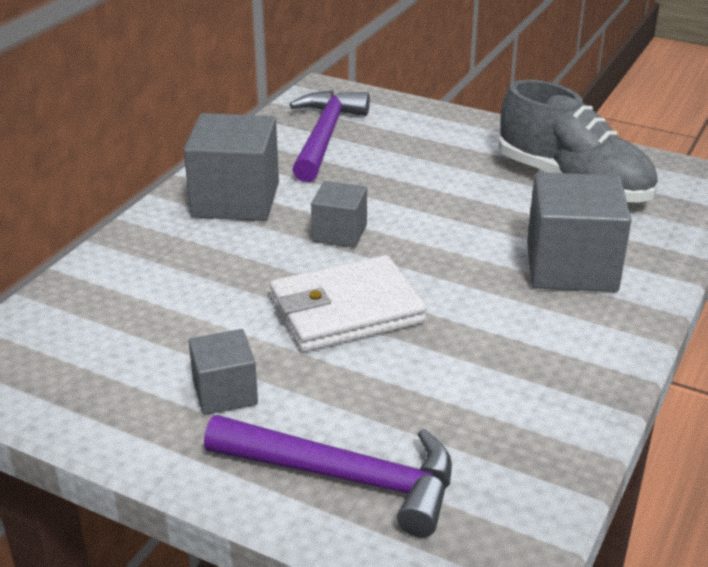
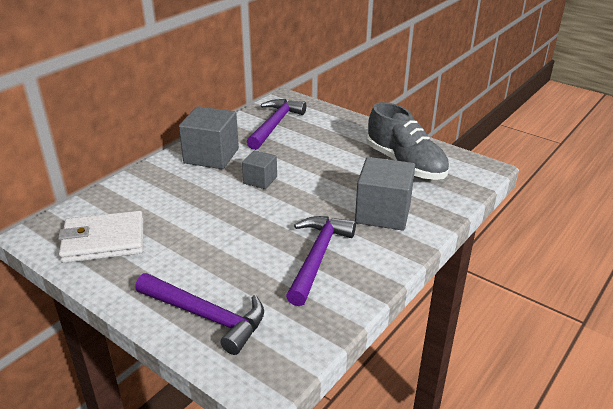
camera: 10 degrees right, 0 degrees up
(225, 392) = (162, 261): grey cube -> none
(346, 310) = (246, 224): white wallet -> white wallet (104, 241)
(494, 353) = (317, 257): none -> purple hammer

